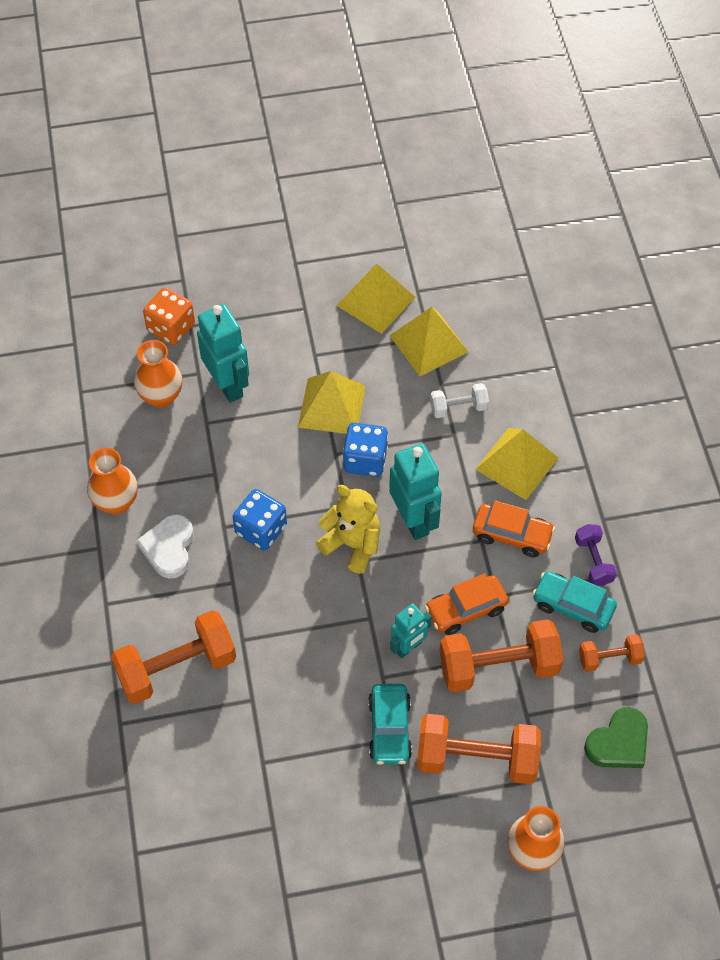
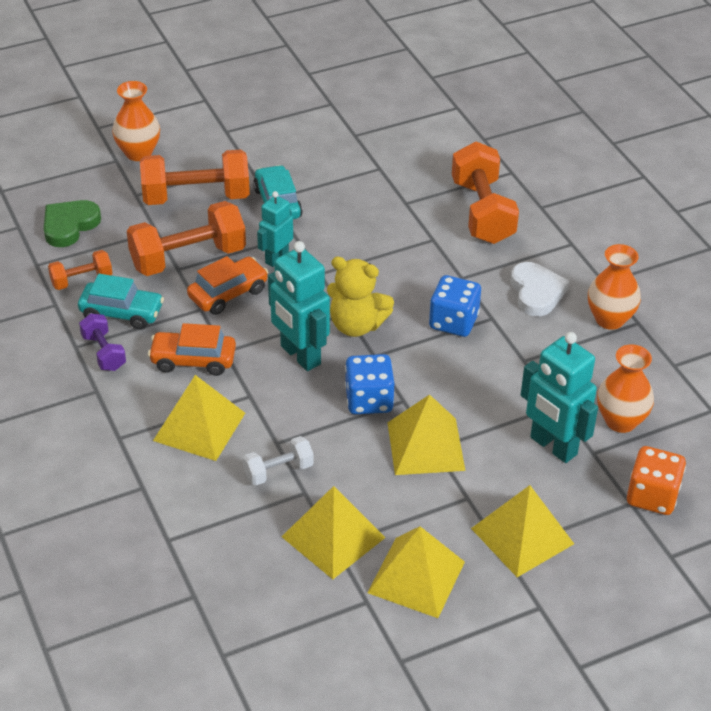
camera: 165 degrees right, 15 degrees down
(177, 667) = (482, 212): orange dumbbell -> orange dumbbell turned 60 degrees counterclockwise
(285, 316) = (522, 536): none -> yellow pyramid

